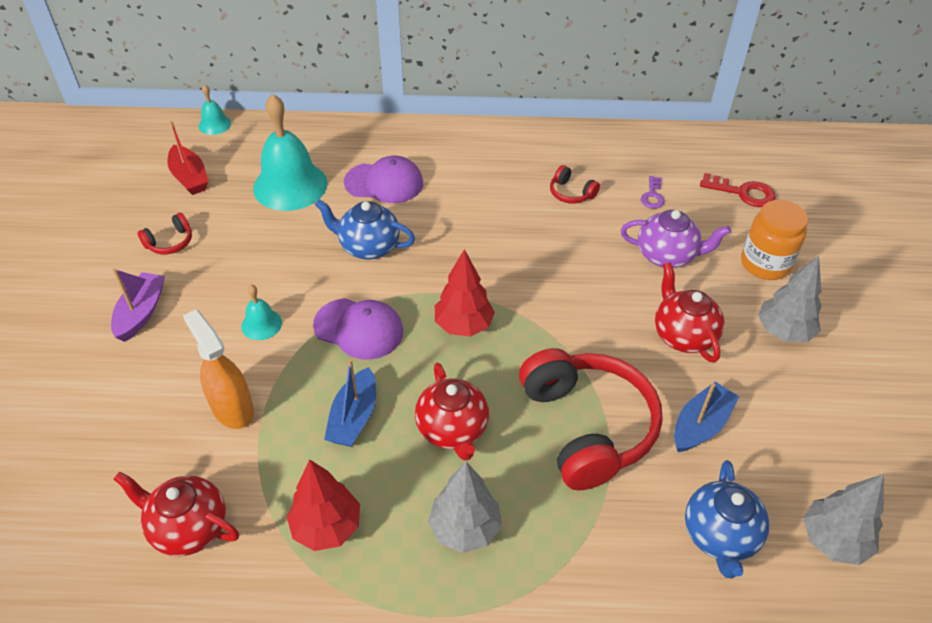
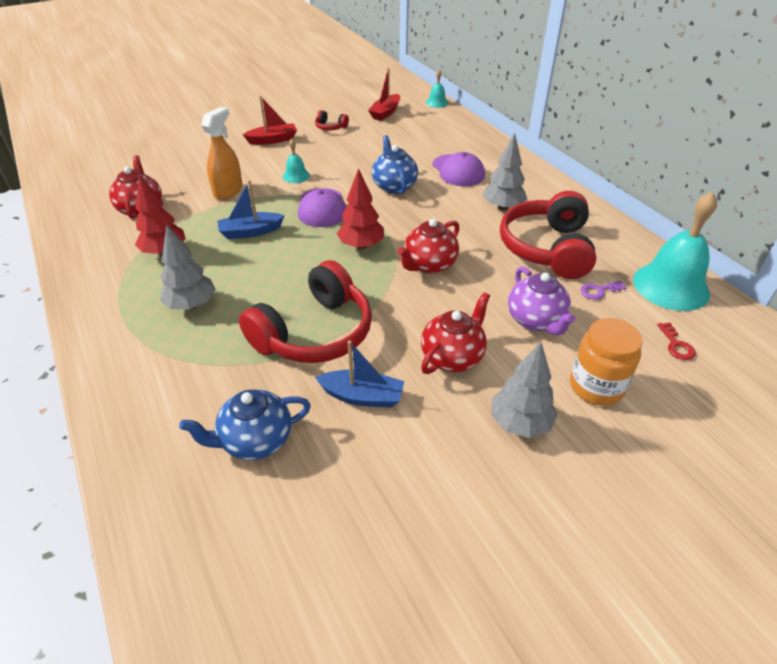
camera: 60 degrees right, 5 degrees down
(141, 313) = (273, 140): purple boat -> red boat
(290, 185) = (416, 142): turquoise bell -> turquoise bell (671, 286)
(452, 430) = (267, 272): red teapot -> red teapot (429, 265)
(571, 193) = (547, 248): red headphones -> red headphones, size x2.39
(743, 192) = (676, 345): red key -> red key, size x0.64
(833, 540) = (294, 525): grey tree -> grey tree (503, 207)

